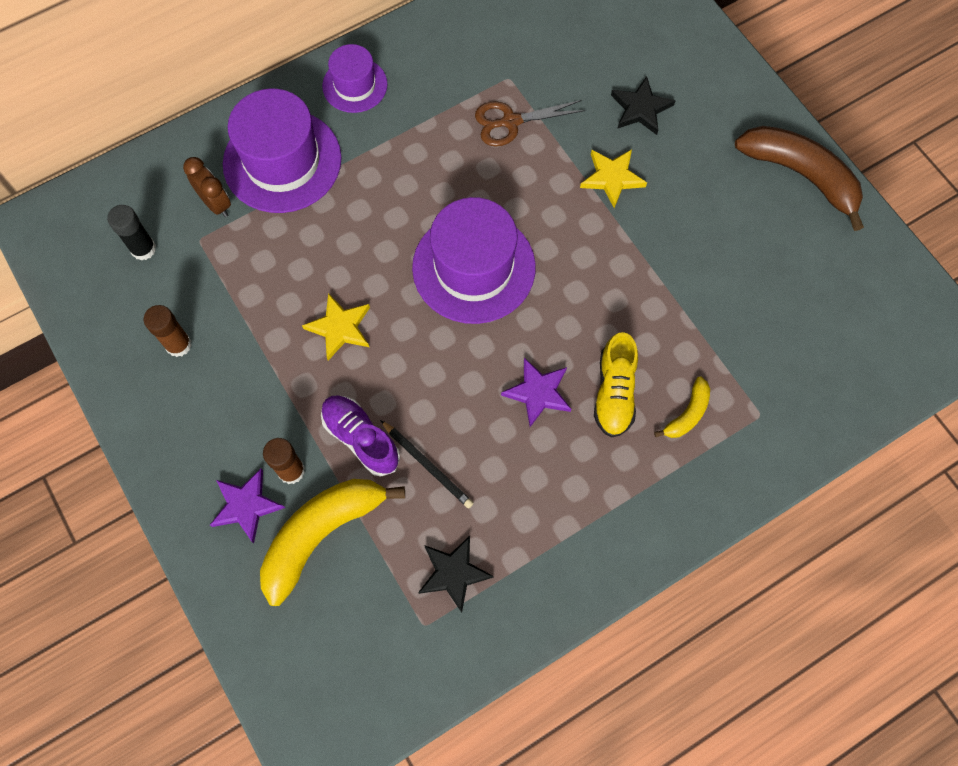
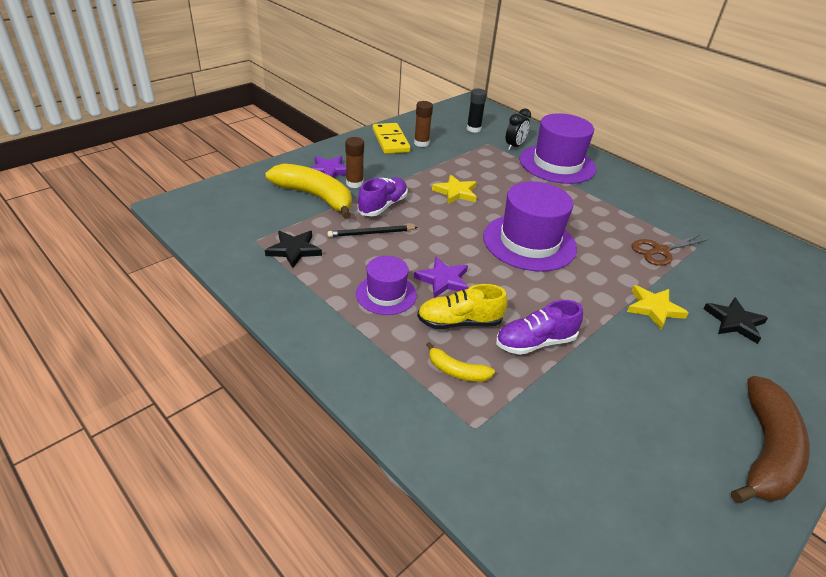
camera: 75 degrees right, 30 degrees down
(160, 393) = (390, 141): none -> yellow domino
(216, 203) = (514, 146): brown clock -> black clock
(355, 85) = (631, 184): purple hat -> purple hat (386, 294)
(427, 465) = (371, 233): black pencil -> black pencil turned 45 degrees clockwise
(510, 122) = (660, 251): brown scissors -> brown scissors turned 90 degrees counterclockwise
(653, 322) = (535, 342): none -> purple shoe

